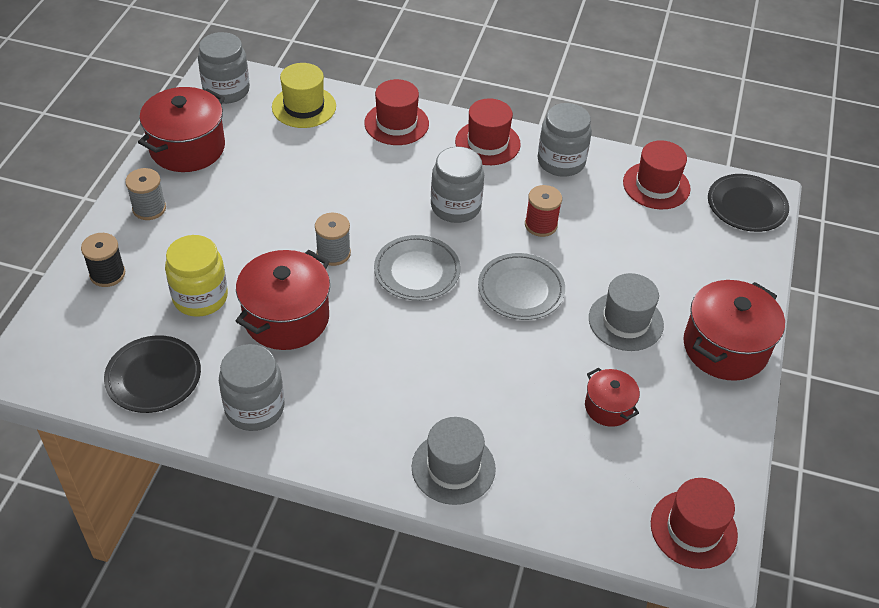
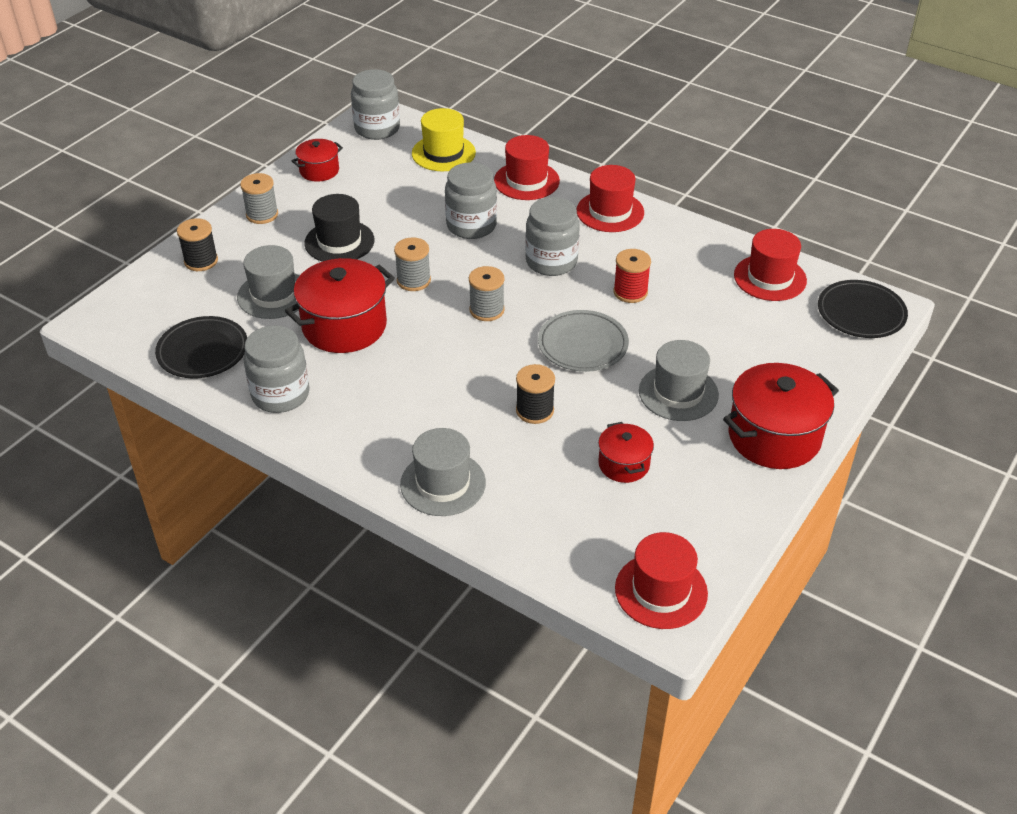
camera: 20 degrees right, 5 degrees down
(187, 148) = (319, 171): red pot -> red pot, size x0.54
(200, 297) = (274, 295): yellow jar -> grey hat
(241, 224) = (339, 242): none -> black hat
(417, 271) = (487, 310): grey plate -> grey spool
(506, 369) = (535, 410): none -> black spool
(561, 162) = (678, 240): grey jar -> grey jar (471, 226)

